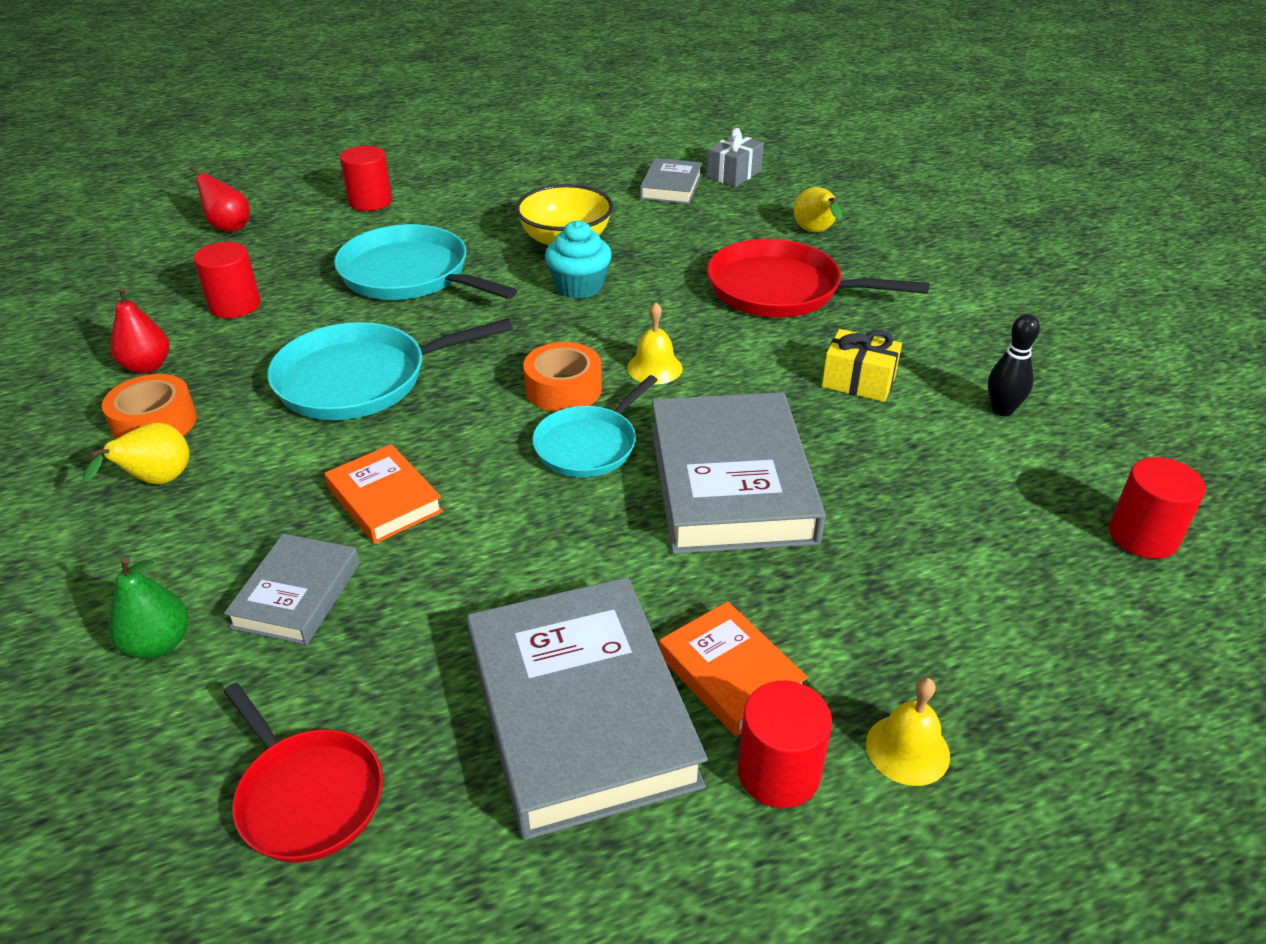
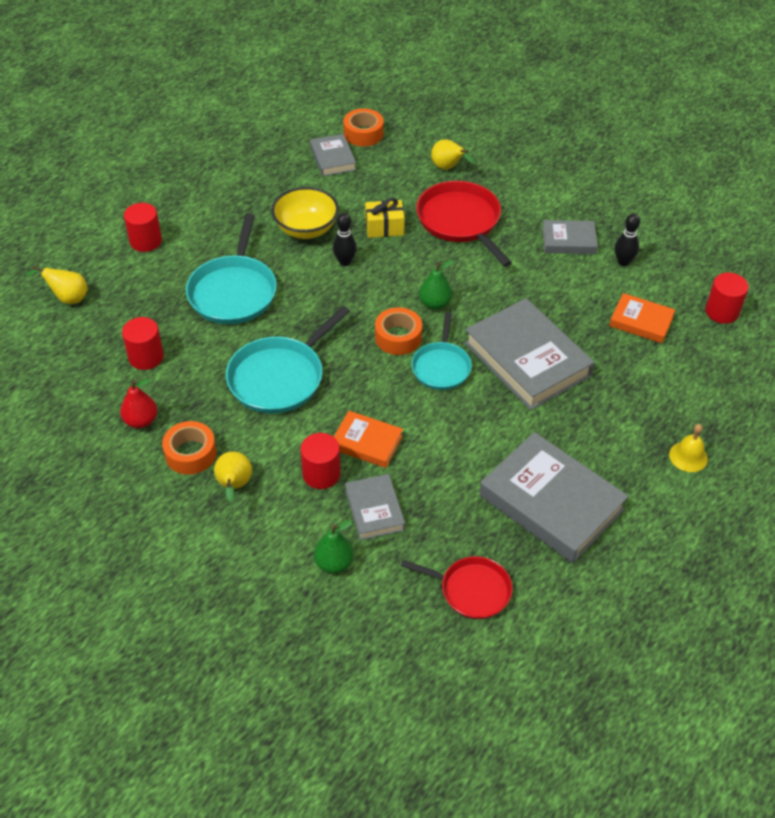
camera: 30 degrees left, 10 degrees up
(227, 226) = (68, 298): red pear -> yellow pear
(410, 275) = (233, 292): turquoise pan -> turquoise pan turned 90 degrees counterclockwise
(579, 286) = (345, 262): turquoise cupcake -> black bowling pin
(654, 368) = (435, 304): yellow bell -> green pear
(730, 674) = (598, 456): orange book -> orange book (641, 321)
(734, 174) = (363, 134): grey gift -> orange tape
(778, 772) = (647, 489): red cylinder -> red cylinder (321, 474)
(781, 290) = (460, 221): red pan -> red pan turned 75 degrees clockwise
(858, 382) = (544, 271): yellow gift -> yellow gift (384, 227)
(929, 357) = (568, 240): none -> grey book

